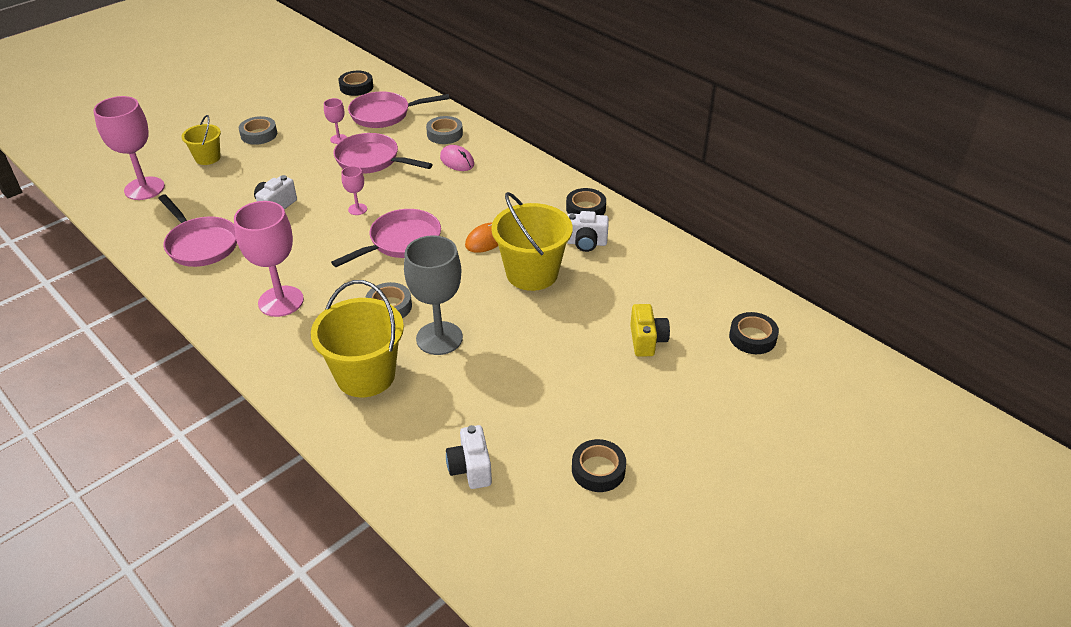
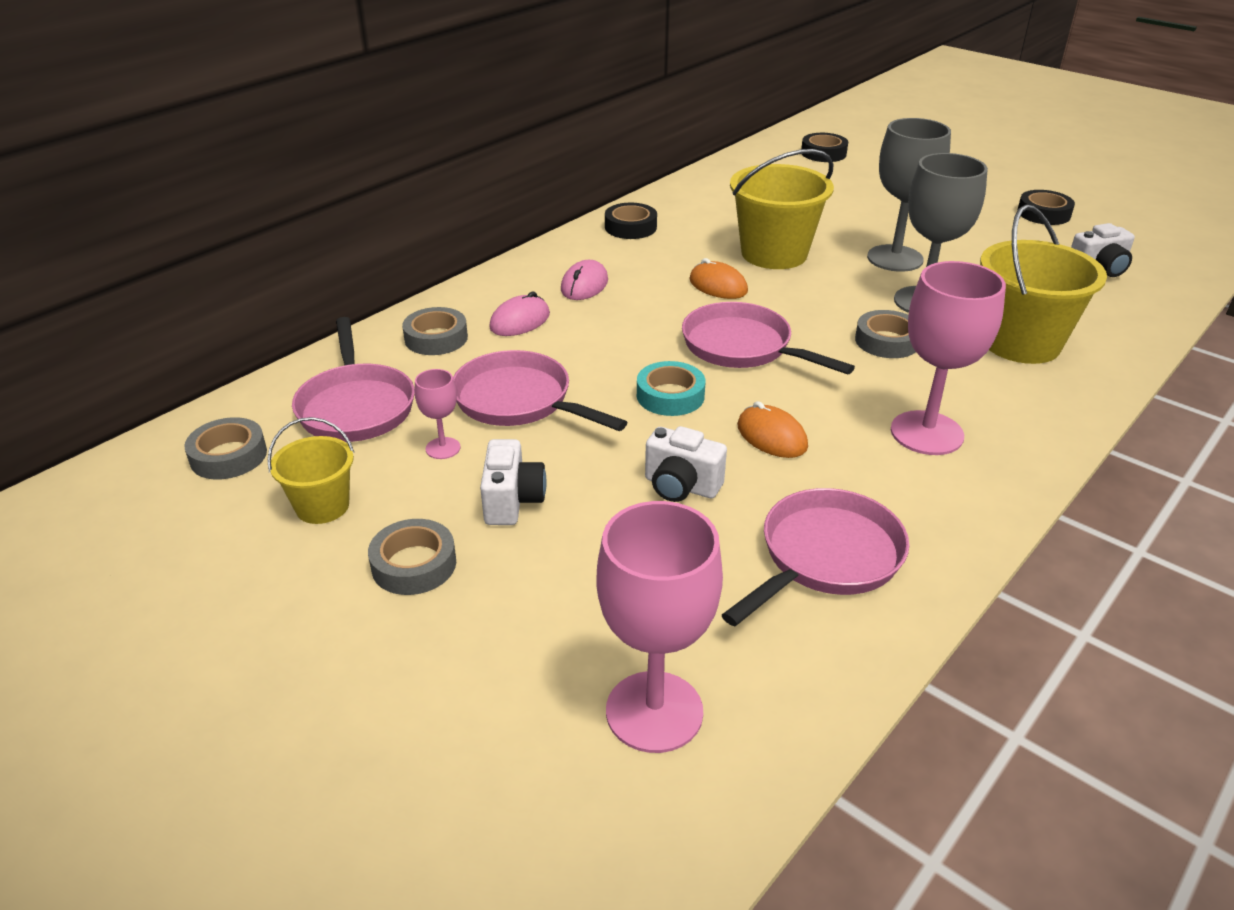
camera: 95 degrees left, 5 degrees down
(207, 158) = (513, 628): yellow bucket -> yellow bucket (322, 506)
(304, 241) = (771, 436): none -> orange mouse
(356, 87) = (228, 456): black tape -> grey tape
(357, 209) = (670, 396): pink goblet -> turquoise tape
(371, 160) = (519, 401): pink pan -> pink pan turned 105 degrees clockwise
(498, 185) = (584, 285): none -> pink mouse
(514, 338) = (895, 258): none -> grey goblet
(586, 243) = (702, 225): white camera -> white camera (512, 501)
(647, 341) = (856, 195): yellow camera -> none

